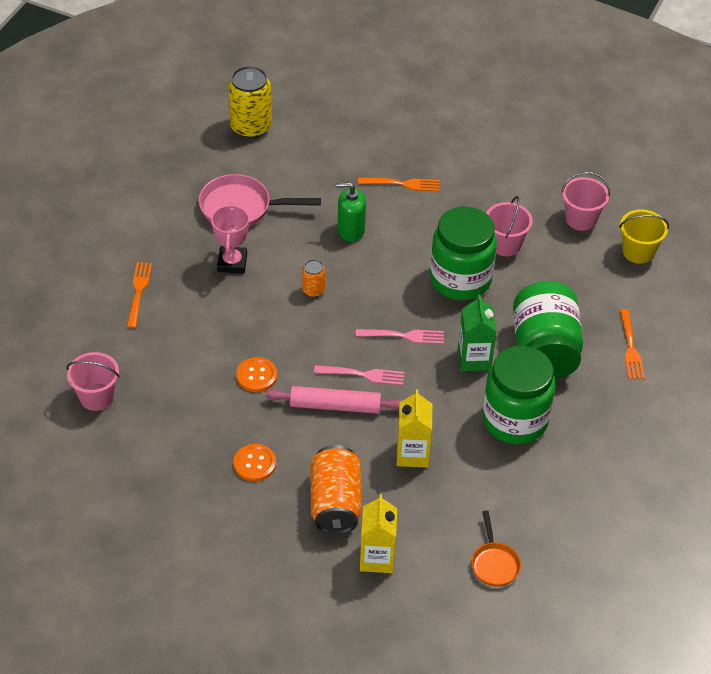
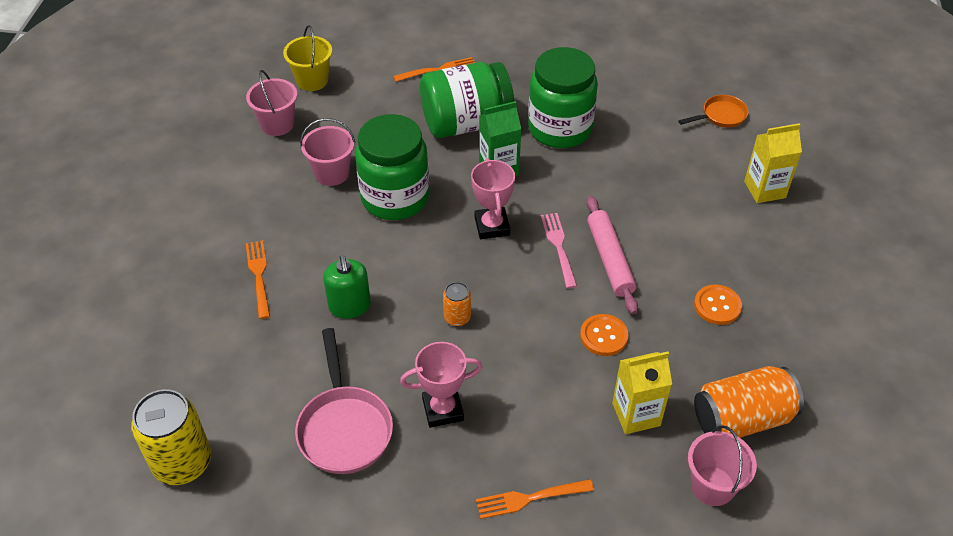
camera: 105 degrees left, 0 degrees up
(335, 503) = (725, 232): orange can -> orange can (742, 418)
(403, 336) = (492, 226): pink fork -> pink trophy
(412, 454) = (636, 189): yellow carton -> yellow carton (636, 414)

